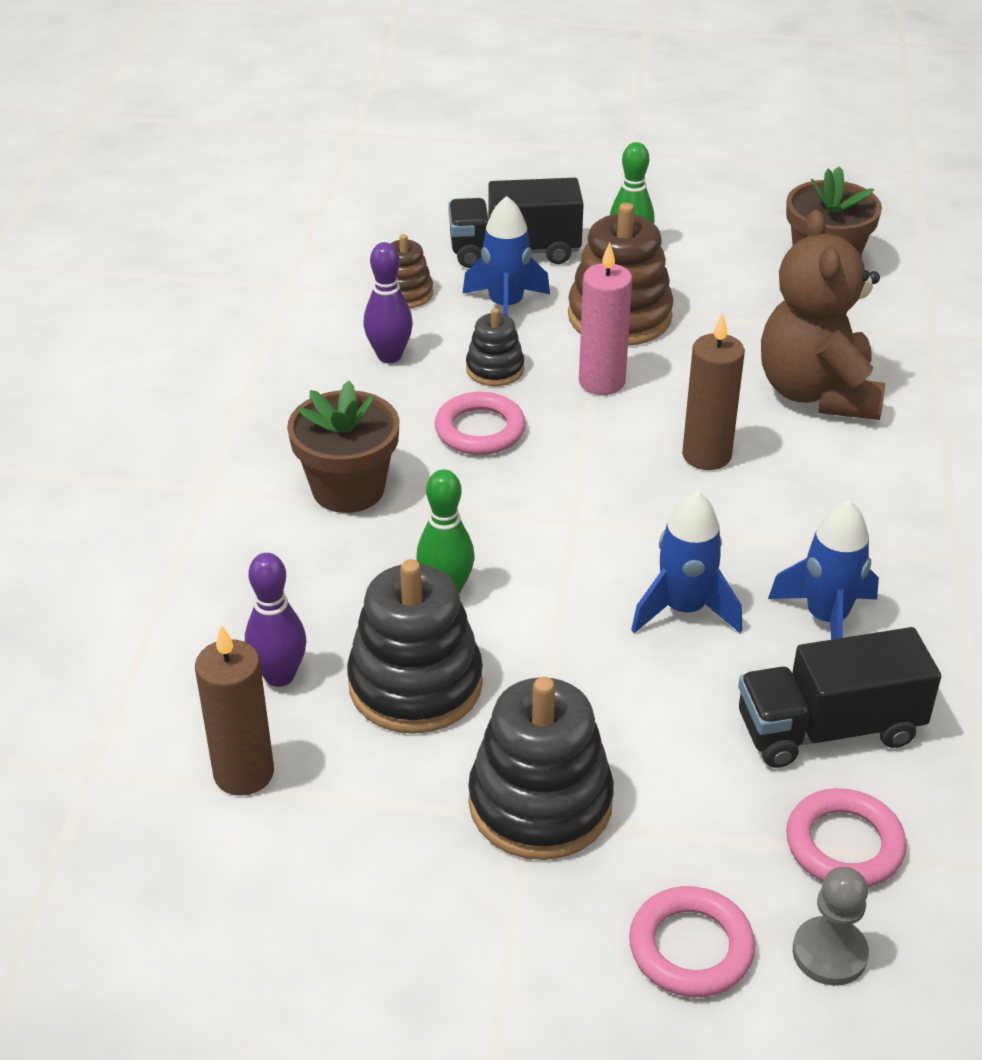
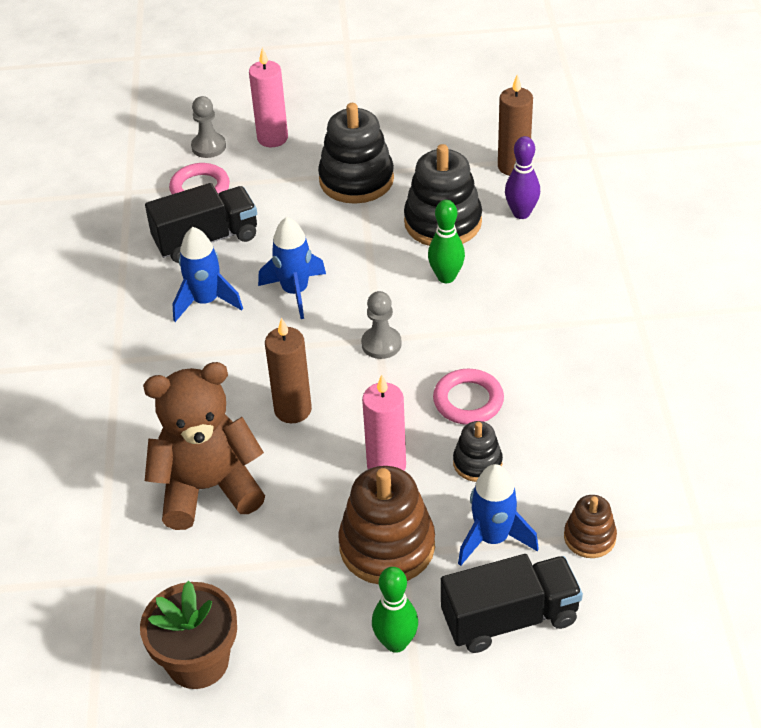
camera: 170 degrees right, 5 degrees up
(348, 489) = (541, 334): brown flower pot -> none
(389, 356) = (569, 460): purple bowling pin -> none
(571, 513) = (381, 344): none -> grey pawn
(691, 947) = (272, 138): pink ring -> pink candle
(817, 393) = (208, 488): brown teddy bear -> brown teddy bear turned 90 degrees counterclockwise

